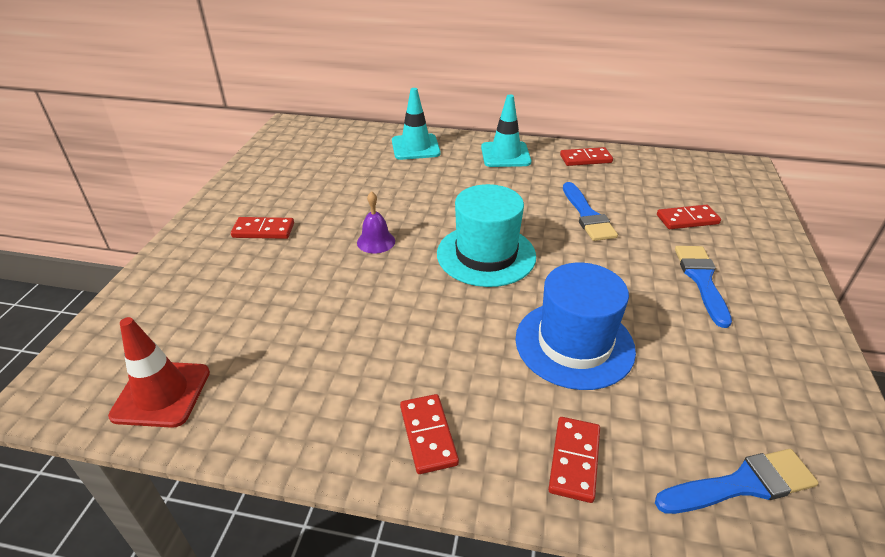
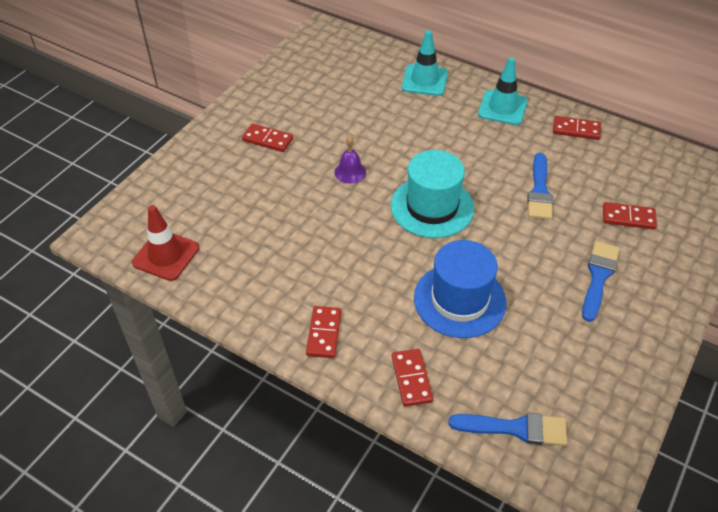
camera: 20 degrees right, 10 degrees up
(574, 460) = (411, 379): red domino -> red domino turned 45 degrees counterclockwise

